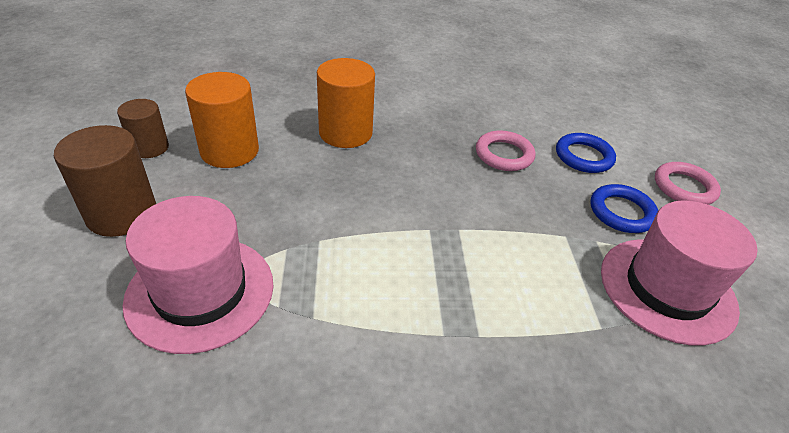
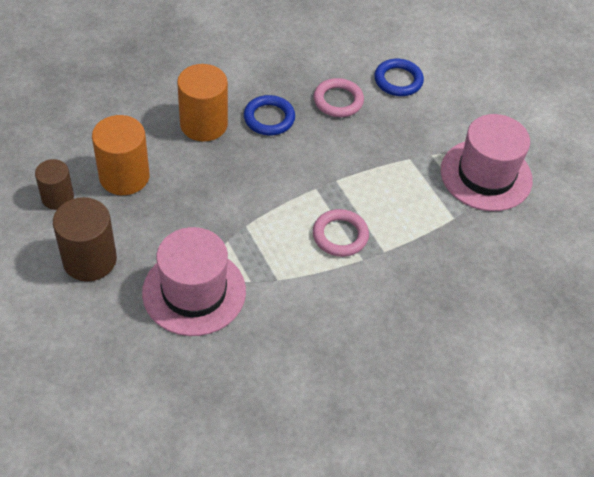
camera: 25 degrees left, 10 degrees up
(621, 212) = (441, 124): blue ring -> blue ring (269, 118)
(684, 187) = (478, 84): pink ring -> pink ring (340, 235)

